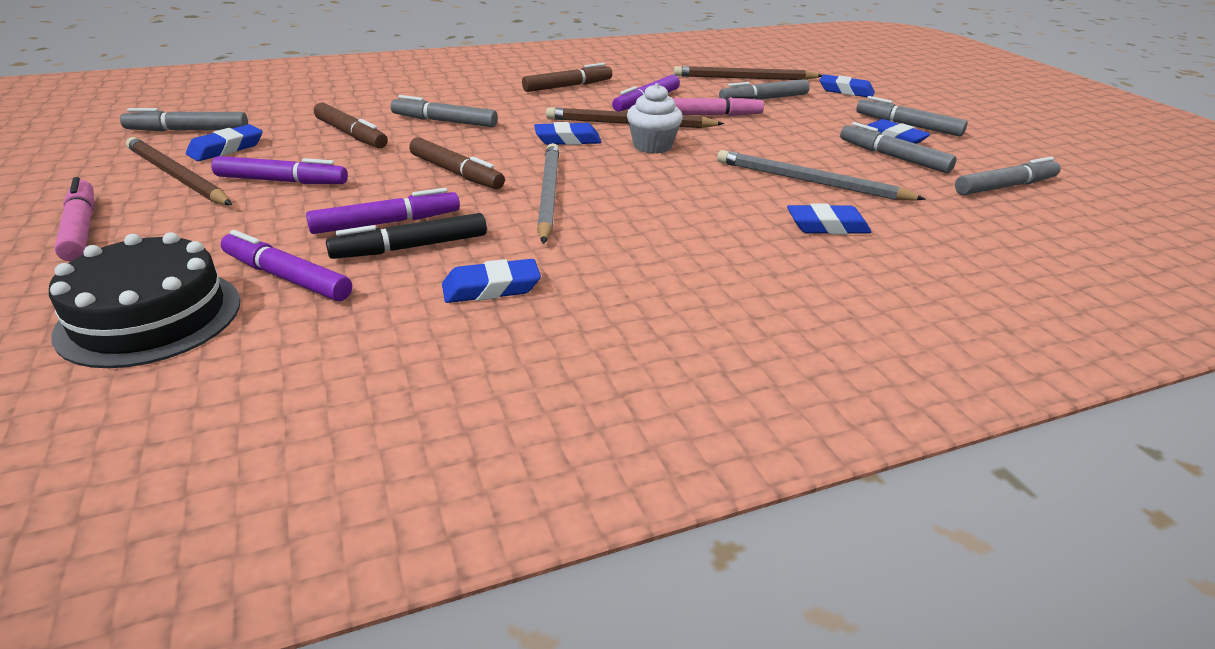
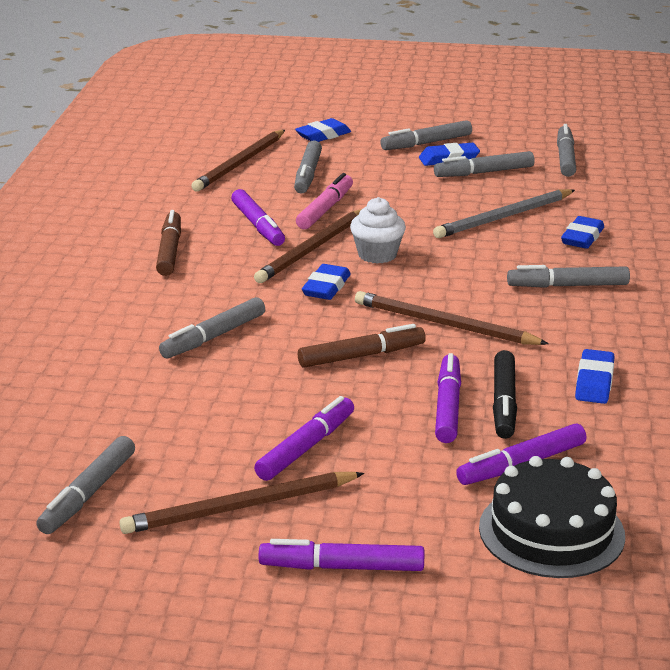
camera: 60 degrees left, 5 degrees down
(81, 229) = (342, 567): pink marker -> purple marker
(226, 149) = (178, 472): blue eraser -> none
(351, 134) = (203, 394): brown marker -> none
(548, 194) = (444, 324): grey pencil -> brown pencil
(701, 237) = (567, 285): none -> grey marker

